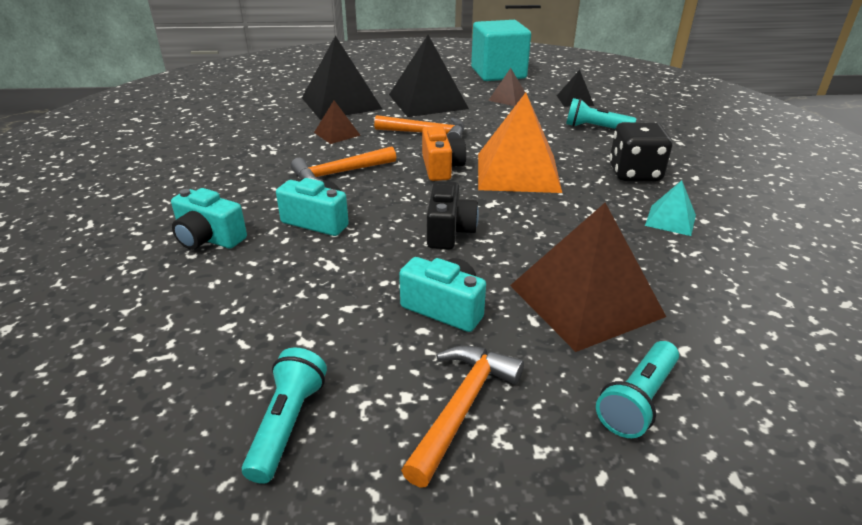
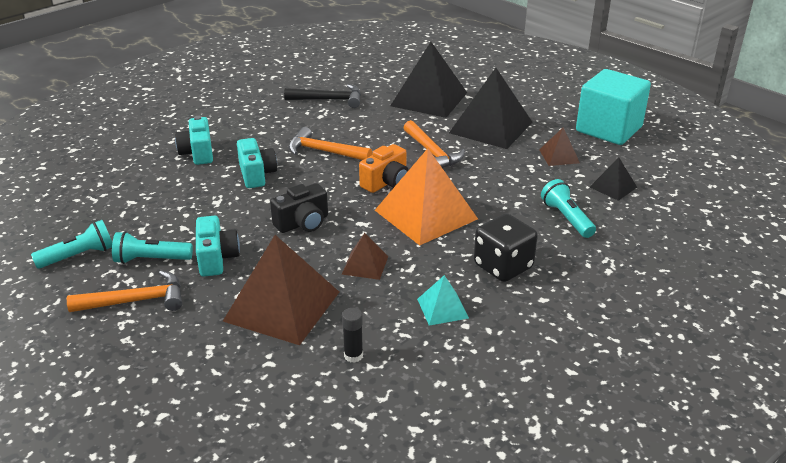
camera: 50 degrees right, 0 degrees up
(254, 137) = (329, 100): none -> black hammer
(337, 134) = (378, 122): brown pyramid -> brown pyramid (365, 265)
(637, 400) = (198, 359): turquoise flashlight -> turquoise flashlight (151, 260)
(709, 292) = (353, 355): none -> black glue stick

